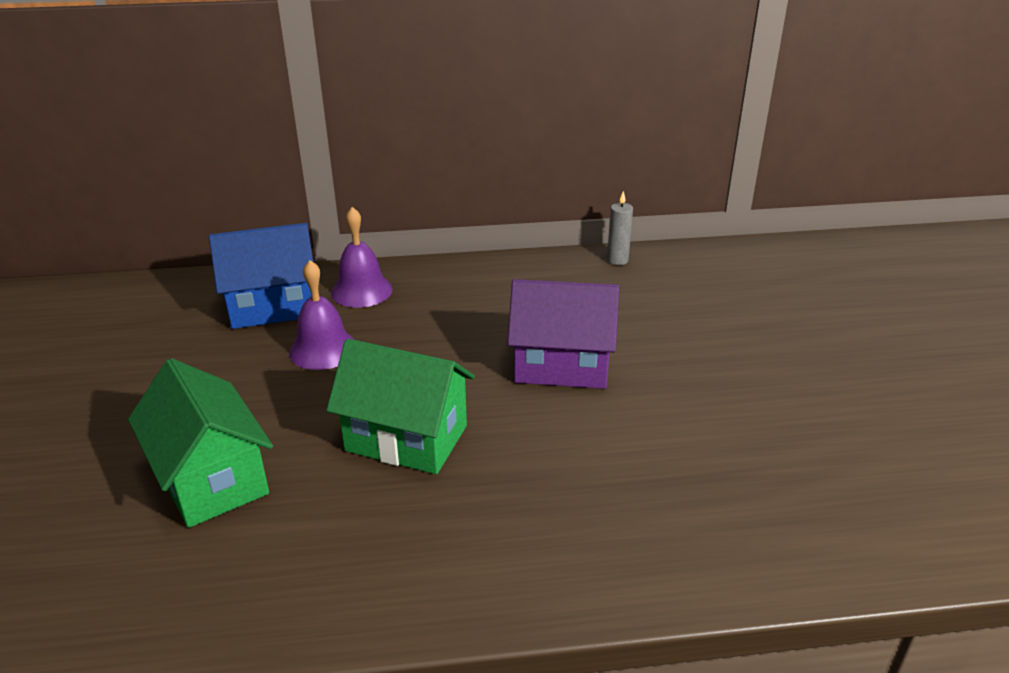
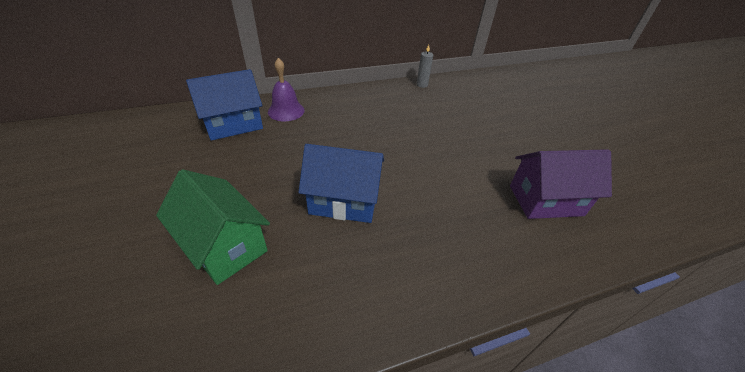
camera: 15 degrees left, 10 degrees up
(323, 349) = (274, 149): purple bell -> none
(406, 438) = (344, 201): green house -> blue house
(561, 365) = (416, 146): purple house -> purple house (545, 200)

